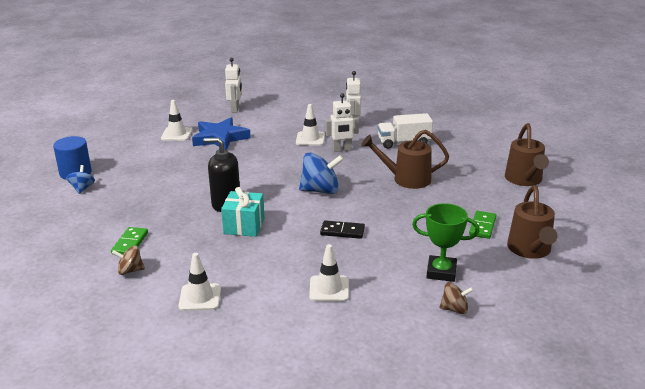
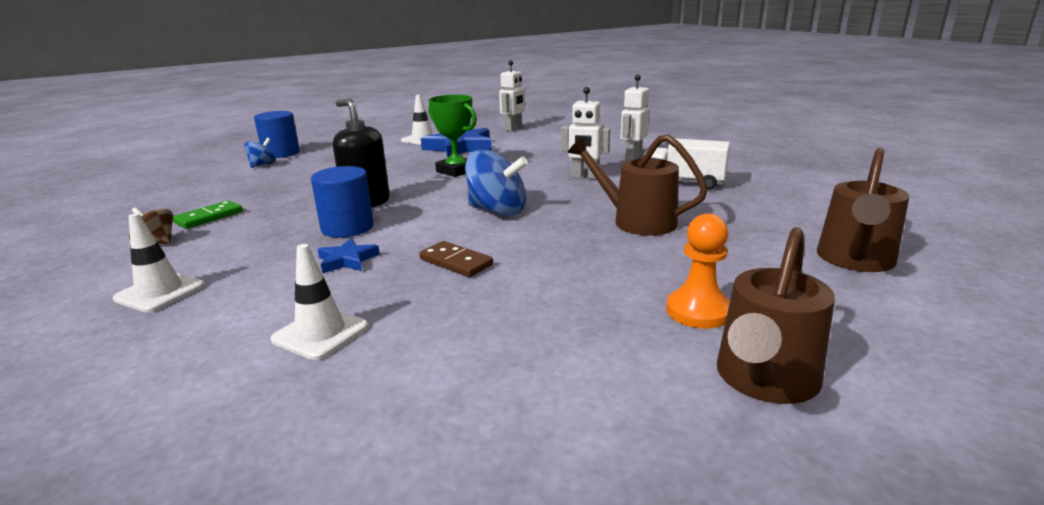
camera: 30 degrees right, 5 degrees down
(244, 226) = (347, 227): turquoise gift -> blue cylinder
(279, 247) = (347, 260): none -> blue star
(310, 139) = (559, 162): white traffic cone -> none
(342, 231) = (456, 262): black domino -> brown domino
(441, 272) = (532, 365): green trophy -> green trophy (456, 171)
(454, 309) = (470, 447): brown spinning top -> none
(482, 226) = (698, 311): green domino -> orange pawn

